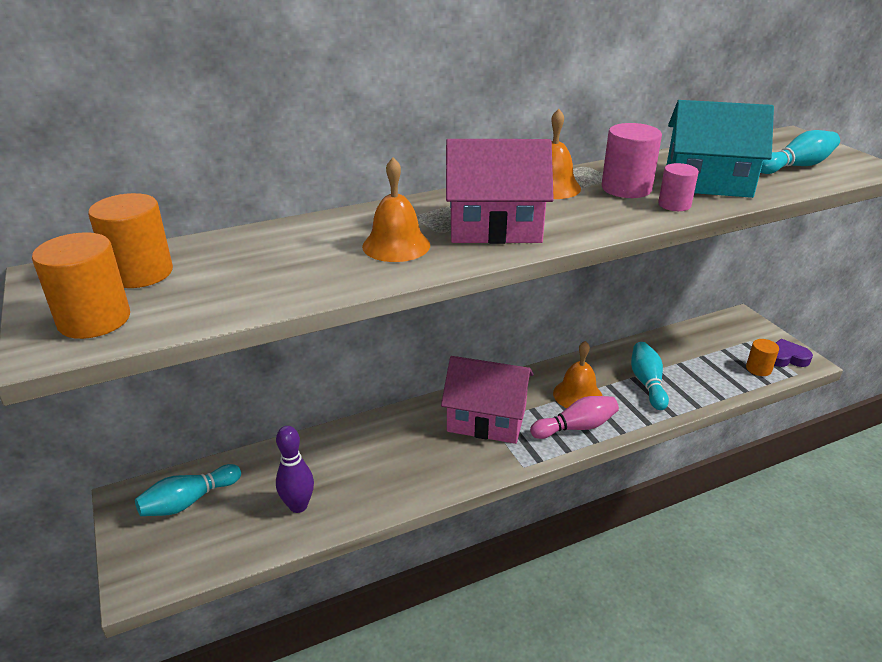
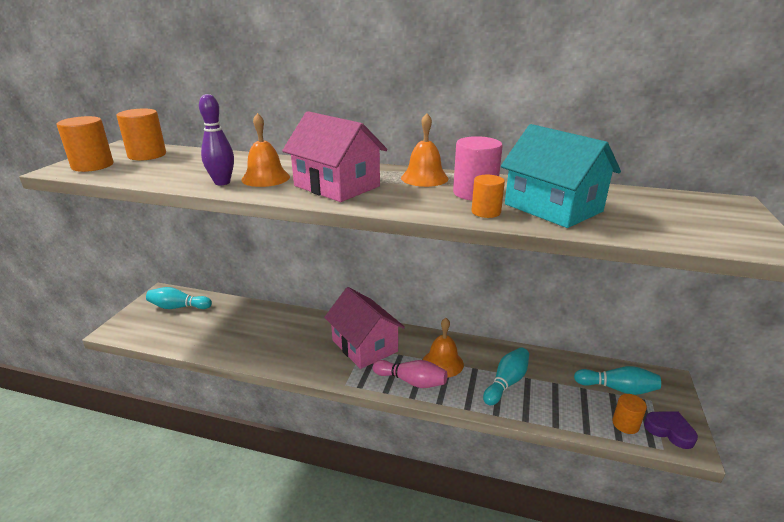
camera: 40 degrees right, 5 degrees down
(298, 506) = (213, 335): purple bowling pin -> purple bowling pin (222, 182)
(674, 205) = (486, 212): pink cylinder -> orange cylinder
(796, 166) = (673, 222): turquoise bowling pin -> turquoise bowling pin (617, 388)

